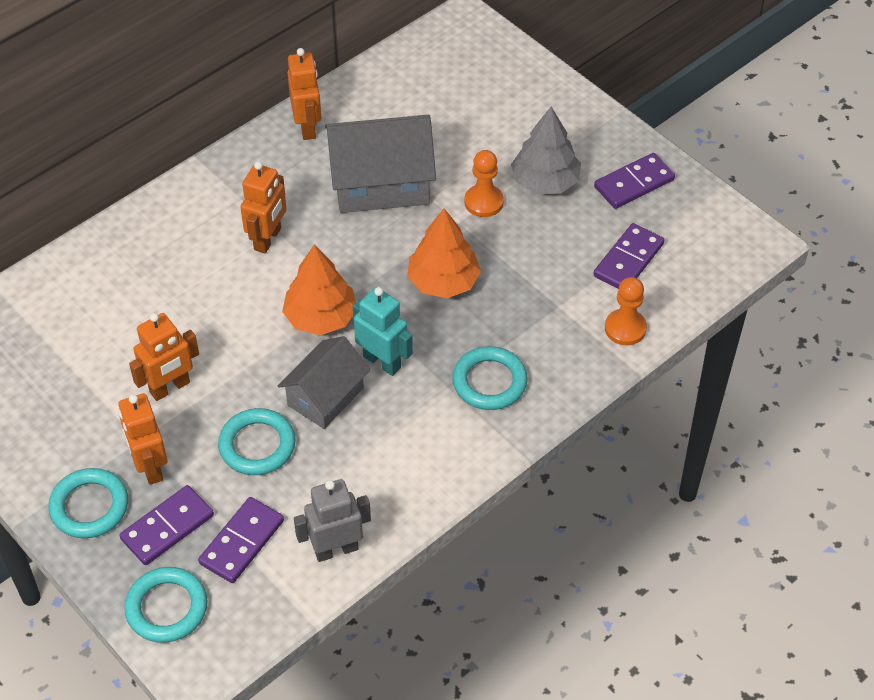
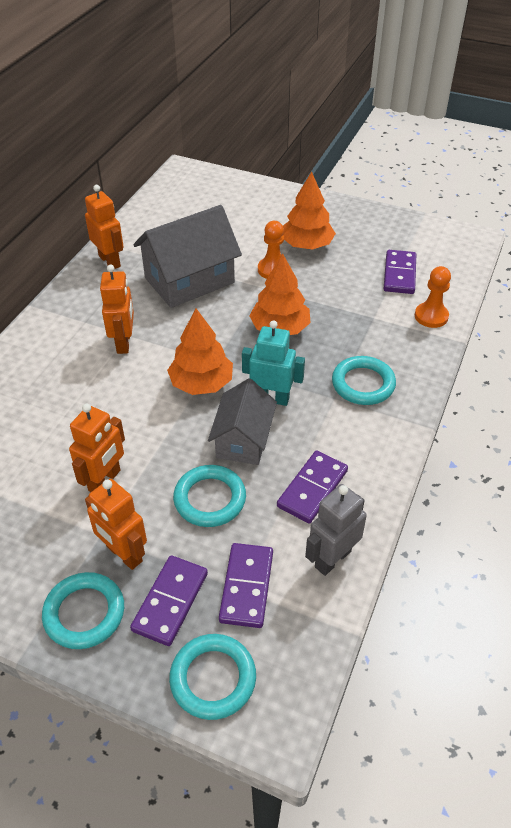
camera: 25 degrees left, 5 degrees down
(545, 181) = (307, 245): grey tree -> orange tree
(634, 183) = (367, 229): purple domino -> purple domino (312, 489)

